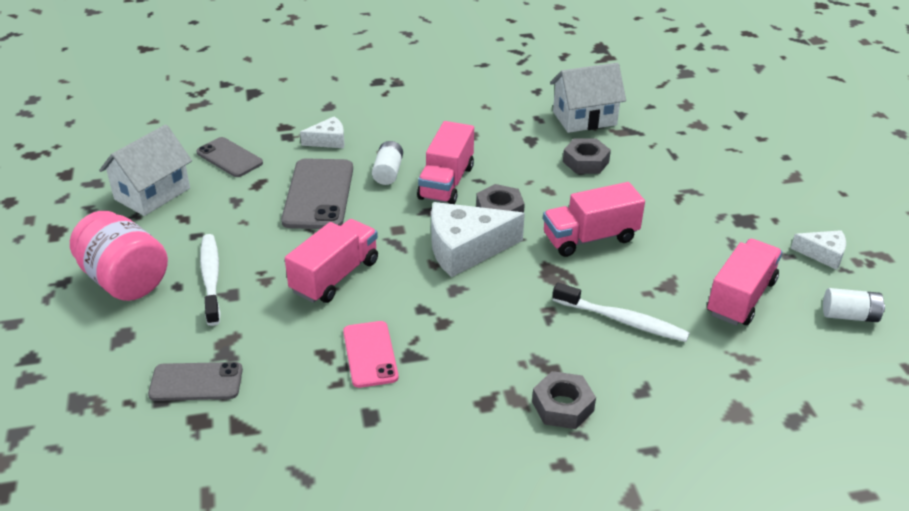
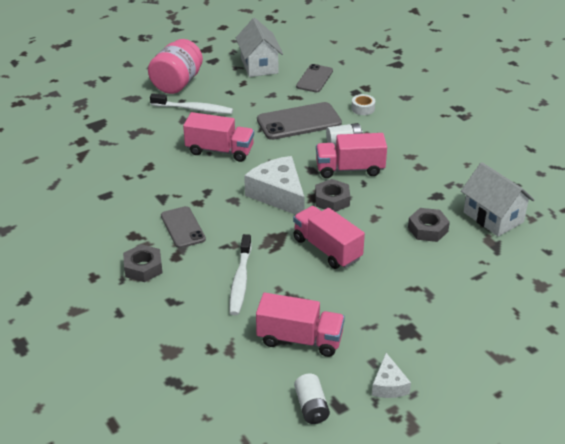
camera: 70 degrees right, 0 degrees up
(152, 194) = (259, 65): white house -> white house turned 60 degrees clockwise
(196, 382) = (108, 131): grey phone -> grey phone (183, 227)
(211, 278) = (194, 109): white toothbrush -> white toothbrush turned 45 degrees clockwise
(328, 140) = (363, 108): white cheese -> white tape
(370, 354) = (156, 182): pink phone -> none

